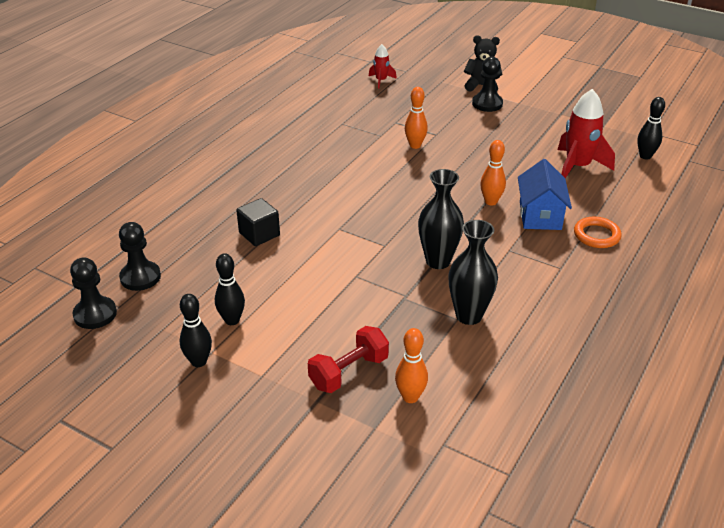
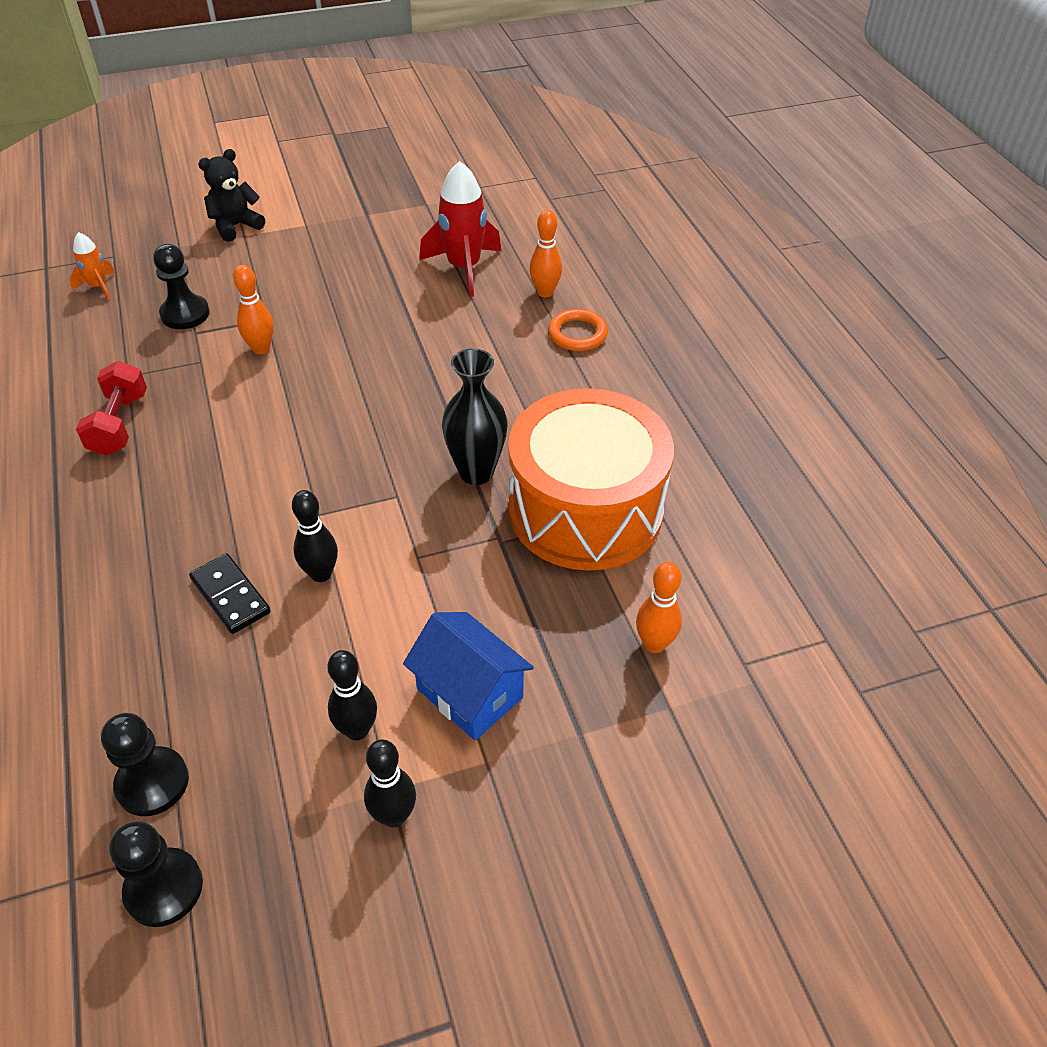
camera: 50 degrees left, 10 degrees up
(259, 234) = (230, 596): black cube -> black domino
(349, 372) = (565, 672): red dumbbell -> red dumbbell (119, 424)
(381, 81) = (99, 287): red rocket -> orange rocket
(469, 315) = (585, 509): black vase -> orange drum
(487, 104) = (272, 246): black pawn -> black pawn (185, 314)
(491, 202) = (435, 364): orange bowling pin -> orange bowling pin (545, 292)
(540, 215) = (501, 347): blue house -> blue house (470, 693)
(645, 156) = (507, 217): black bowling pin -> black bowling pin (321, 574)

